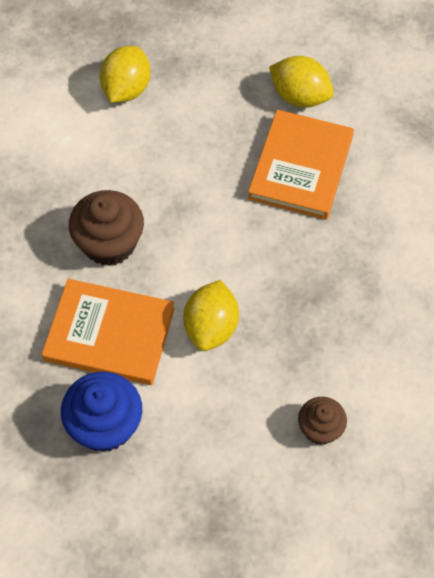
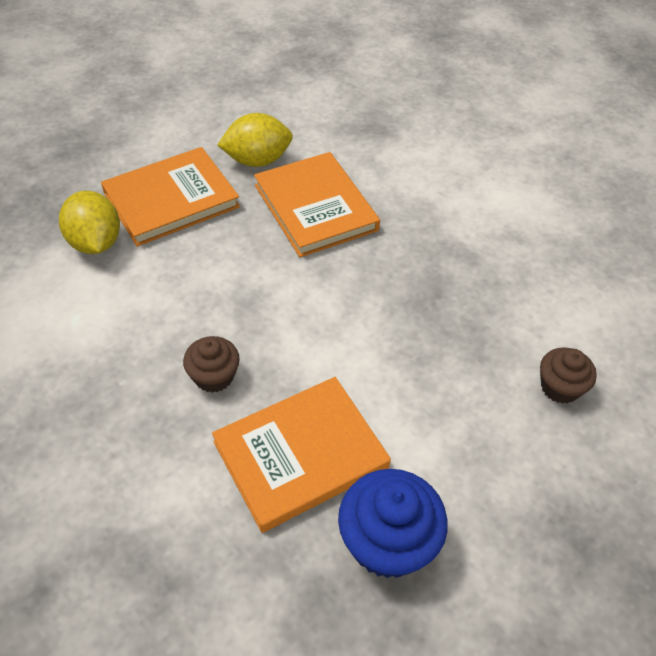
camera: 45 degrees left, 10 degrees down
(109, 243) = (214, 376): brown cupcake -> brown cupcake, size x0.60
(206, 89) = (171, 200): none -> orange book
(211, 327) = (383, 377): yellow lemon -> none

